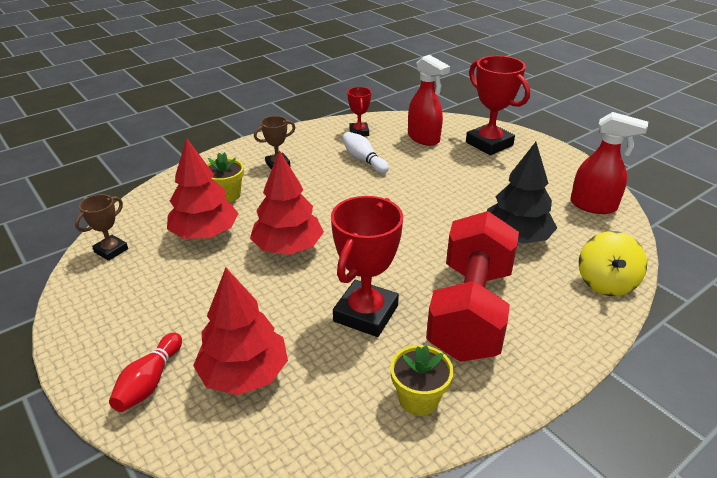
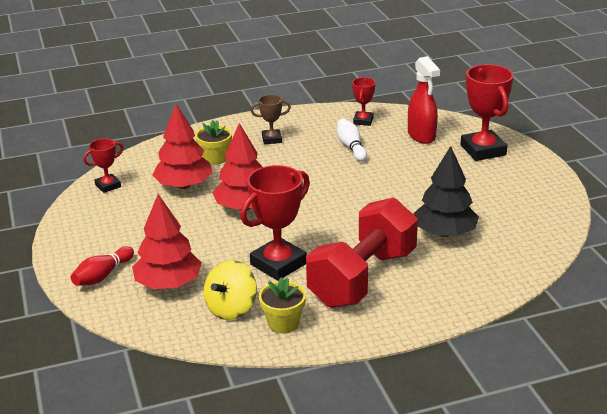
camera: 20 degrees right, 5 degrees down
(111, 250) = (108, 186): brown trophy -> red trophy
(593, 206) = (540, 220): red spray bottle -> none
(605, 282) = (495, 280): yellow spinning top -> yellow spinning top (231, 308)

